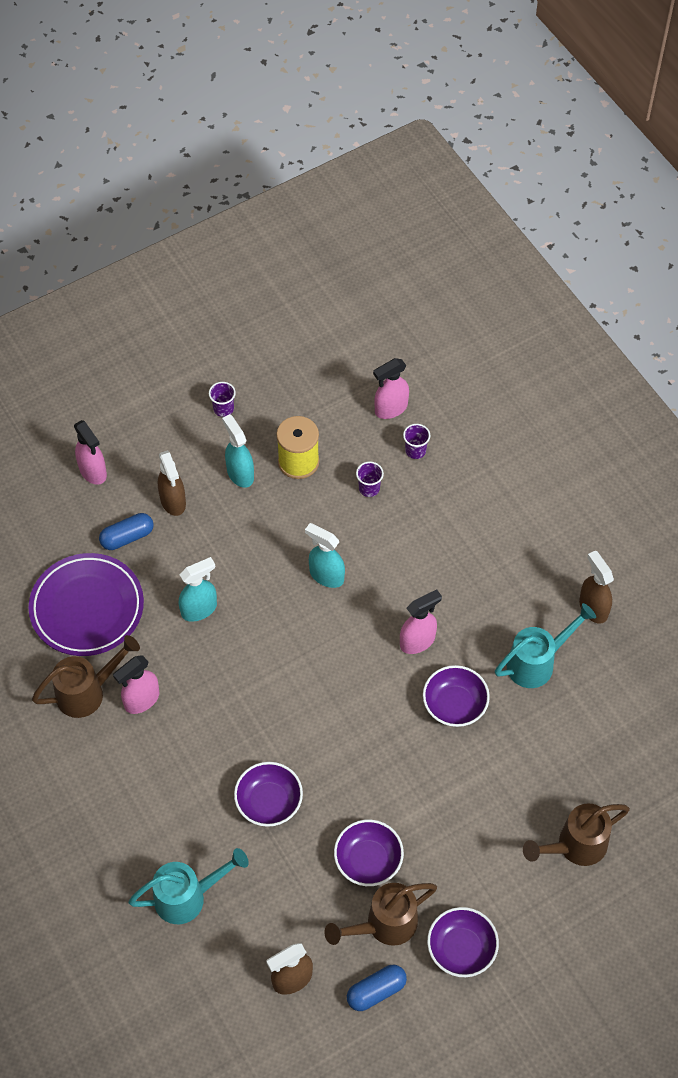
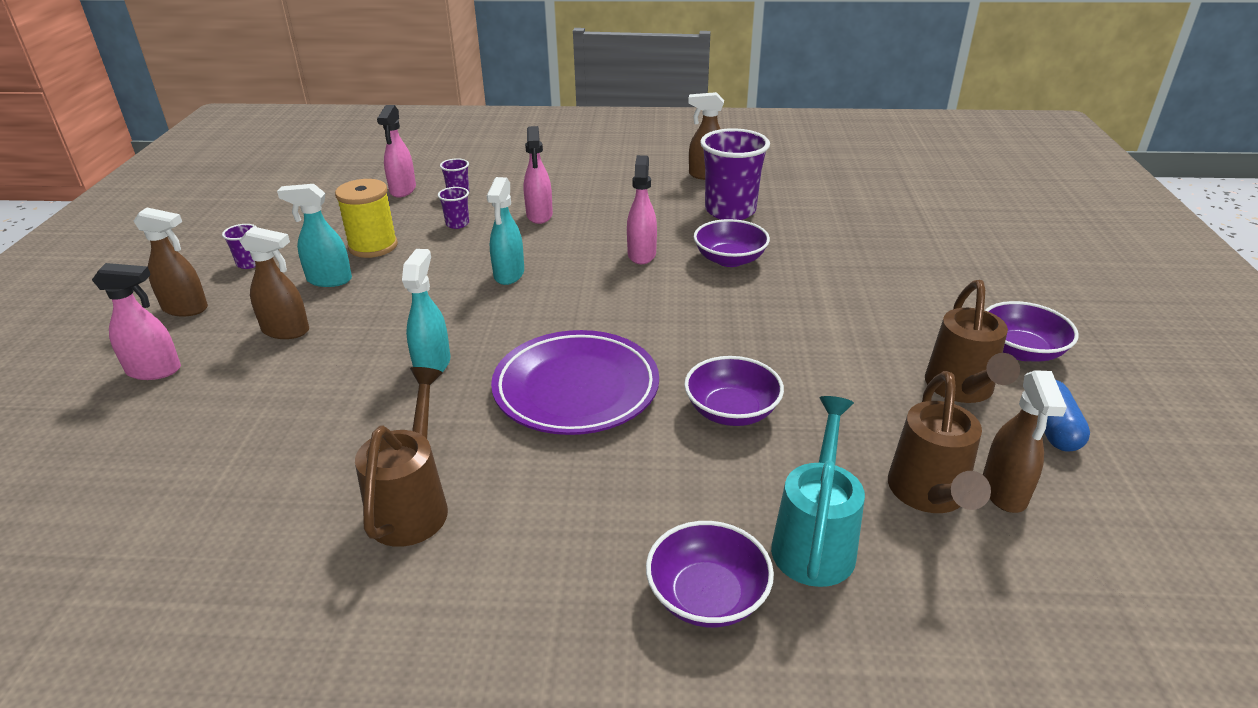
camera: 55 degrees left, 25 degrees down
(87, 608) = (302, 451): purple plate -> purple plate (576, 389)
(127, 537) = (270, 379): blue capsule -> none
(141, 700) = (485, 459): pink spray bottle -> pink spray bottle (539, 216)
(153, 425) = (186, 308): none -> brown spray bottle
(326, 575) = (509, 275): turquoise spray bottle -> turquoise spray bottle turned 60 degrees counterclockwise
(368, 860) = (867, 370): purple bowl -> purple bowl (707, 596)
(537, 662) = (730, 211): turquoise watering can -> purple cup
(575, 846) = (936, 253): brown watering can -> brown watering can (929, 495)

